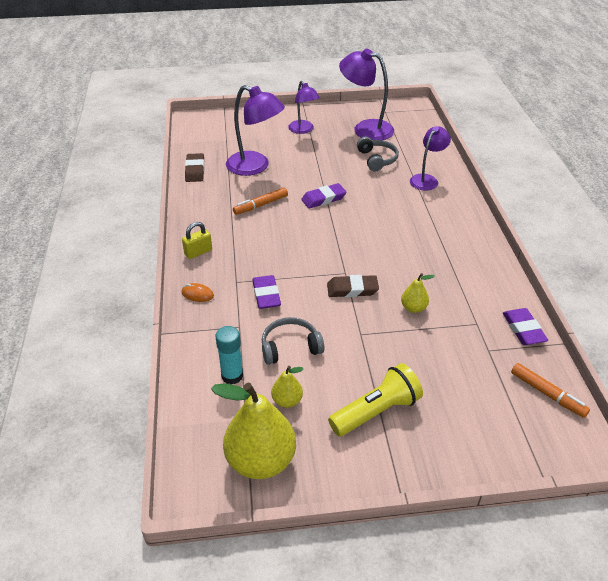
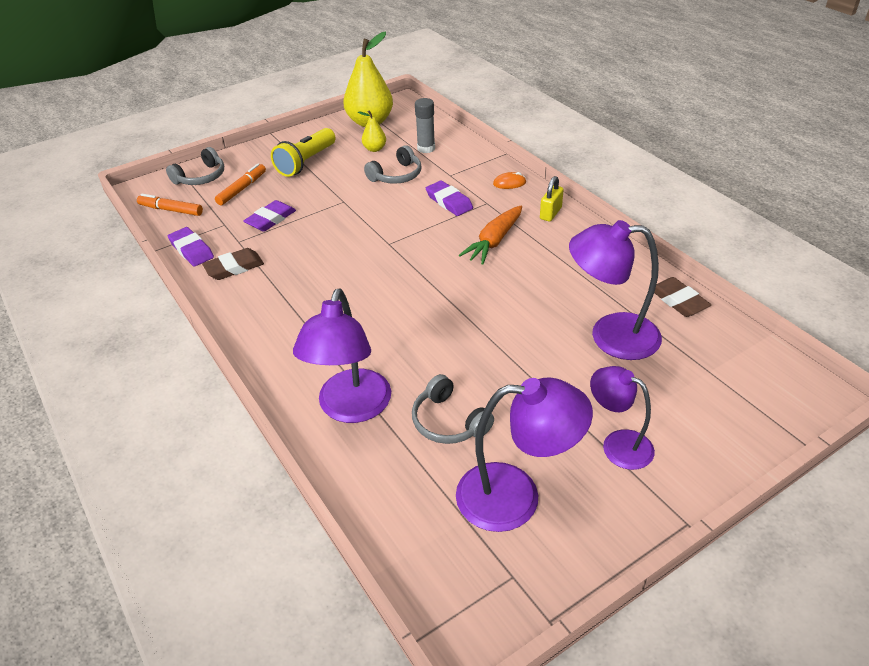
camera: 155 degrees right, 0 degrees up
(232, 375) = (426, 148): turquoise glue stick -> grey glue stick
(261, 205) = (543, 283): orange marker -> orange marker (242, 189)
(264, 245) = (494, 241): none -> orange carrot
(323, 199) = (476, 320): purple eraser -> purple eraser (271, 219)
(352, 289) = (372, 231): brown eraser -> brown eraser (234, 267)
(413, 308) = (304, 234): yellow pear -> none
(427, 179) = (351, 408): purple lamp -> purple lamp, size x1.56
(511, 439) = (201, 177): none -> grey headphones

